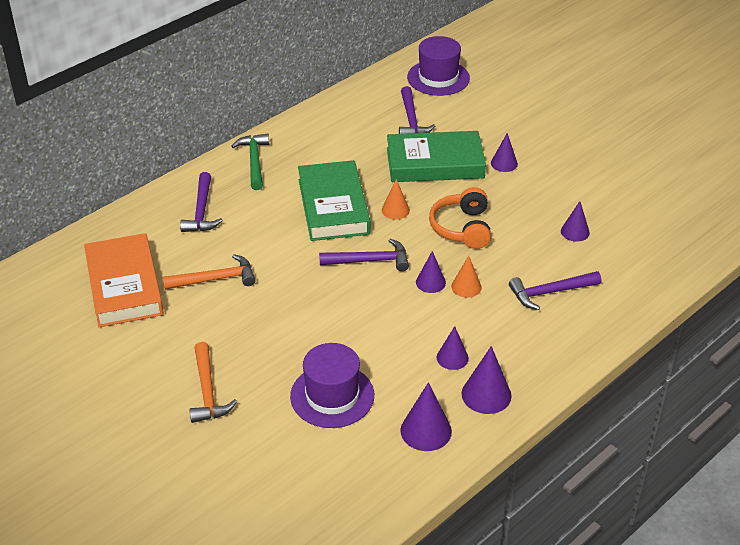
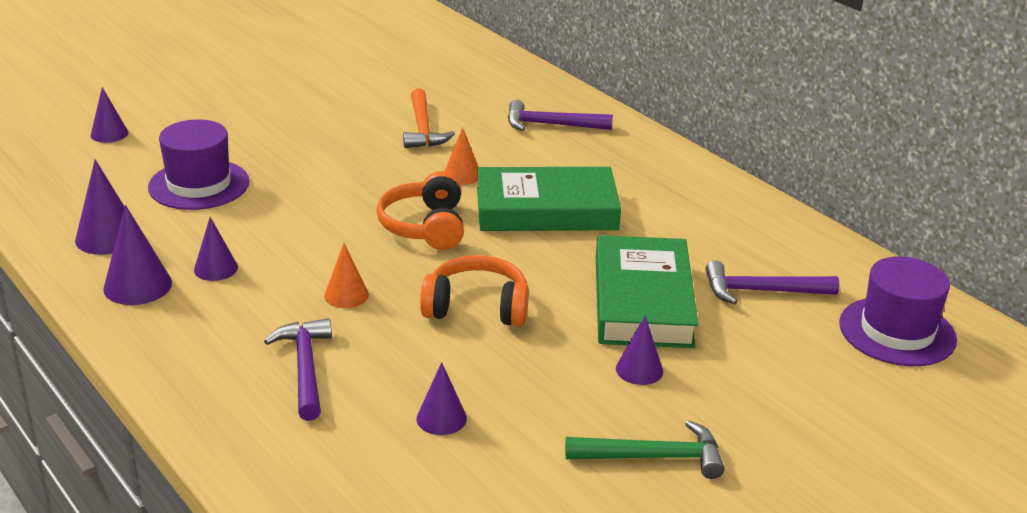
camera: 95 degrees right, 10 degrees down
(124, 286) = (428, 82): orange book -> none
(208, 391) = (246, 119): orange hammer -> none
(254, 161) = (652, 160): green hammer -> green hammer (653, 457)
(370, 261) = (425, 227): purple hammer -> orange headphones
(395, 210) = (530, 255): orange cone -> orange cone (462, 175)
(430, 282) = (366, 268): purple cone -> purple cone (109, 134)

